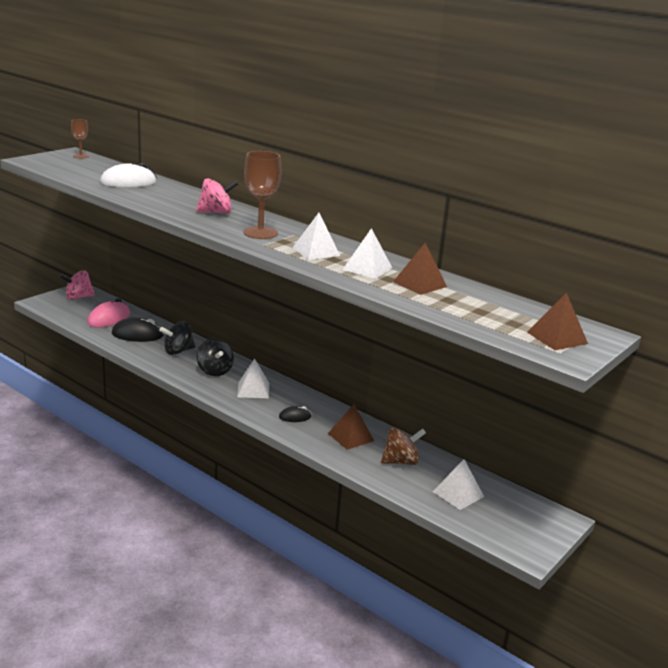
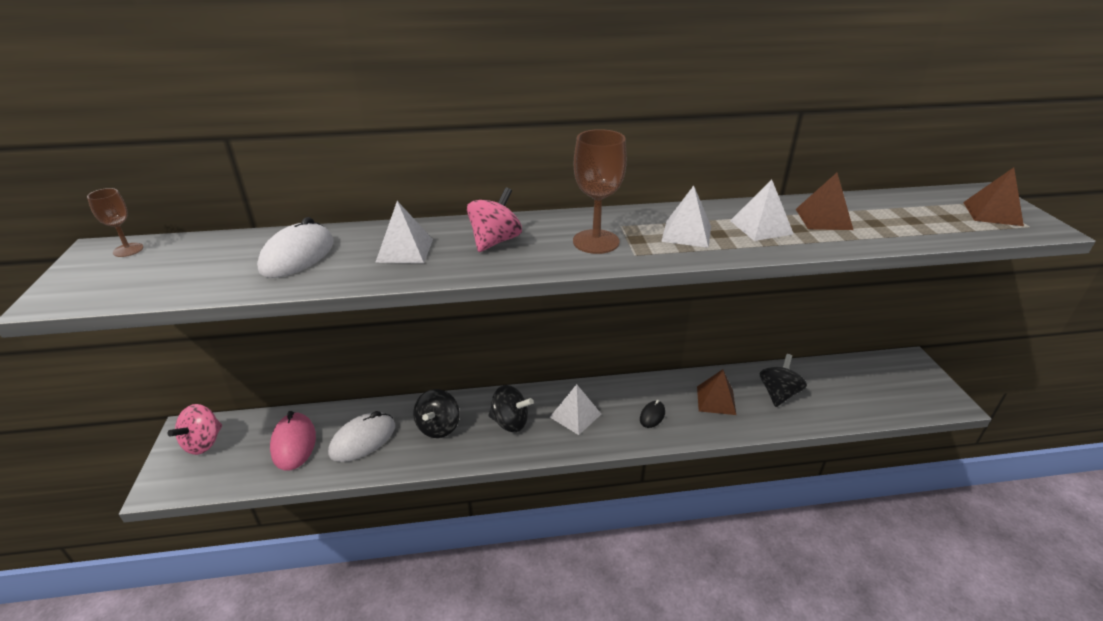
camera: 45 degrees left, 10 degrees up
(137, 335) = (363, 440): black mouse -> white mouse
(401, 461) = (778, 394): brown spinning top -> black spinning top
(458, 494) = (849, 391): white pyramid -> white pyramid (405, 250)

